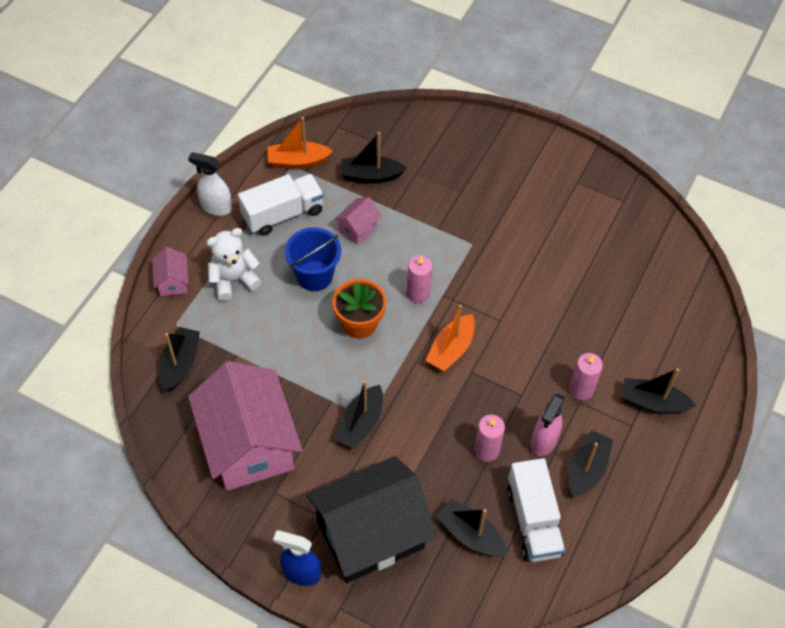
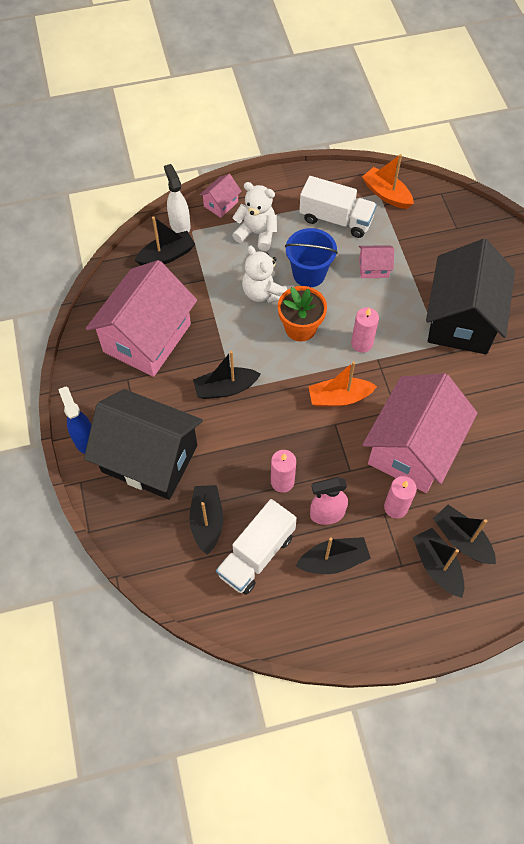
camera: 50 degrees right, 5 degrees up
(216, 207) = (300, 181): white spray bottle -> white spray bottle (179, 225)
(297, 322) = (263, 293): none -> white teddy bear
(370, 176) = (424, 242): black boat -> black boat (461, 539)
(465, 212) = (461, 320): none -> black house
(542, 337) = (412, 448): none -> pink house

